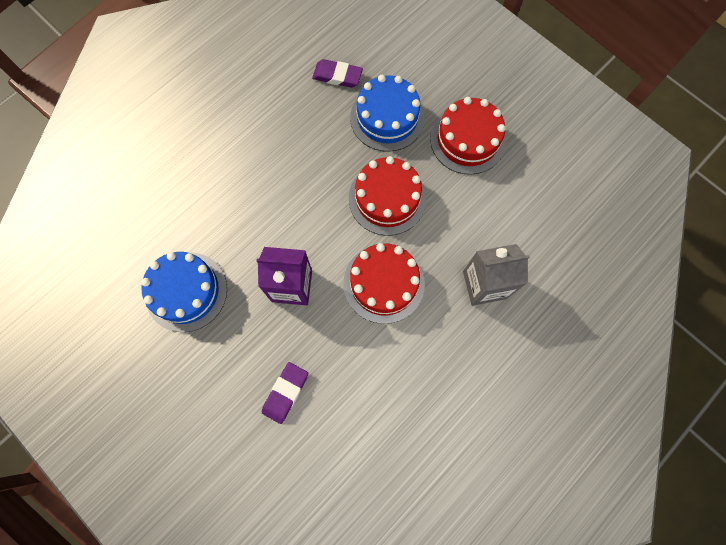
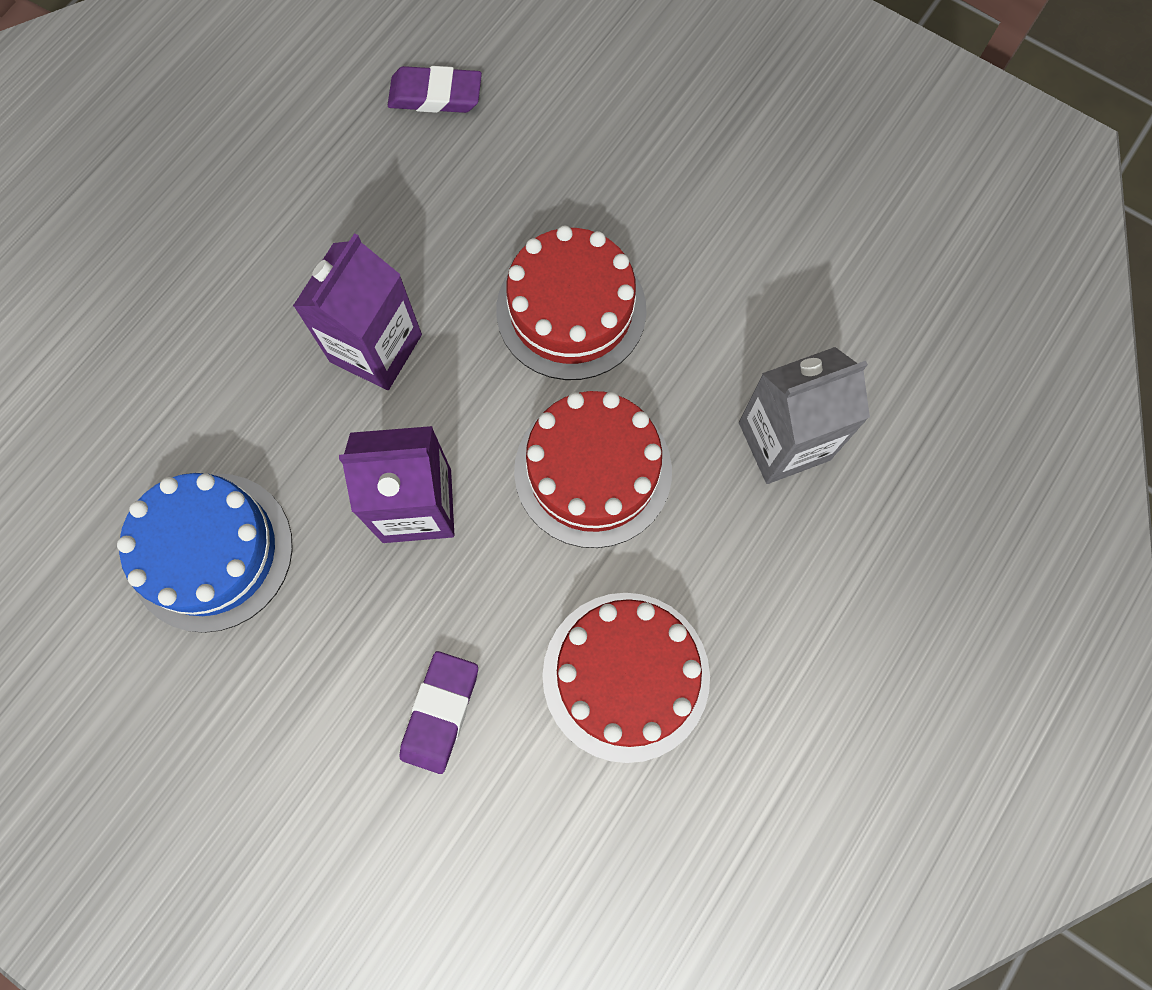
camera: 10 degrees left, 0 degrees up
(285, 202) = (376, 348): none -> purple carton
(387, 118) = (544, 159): blue cake -> none
(467, 140) = (703, 176): red cake -> red cake (626, 676)

